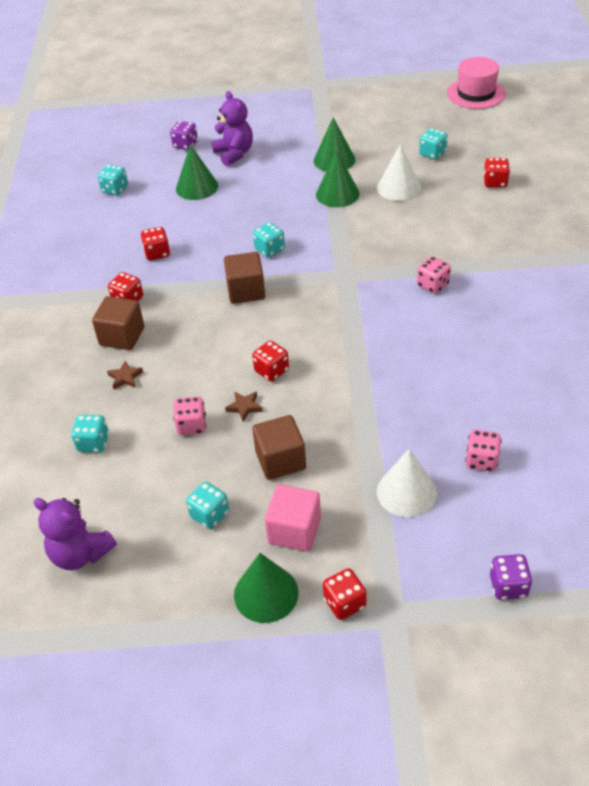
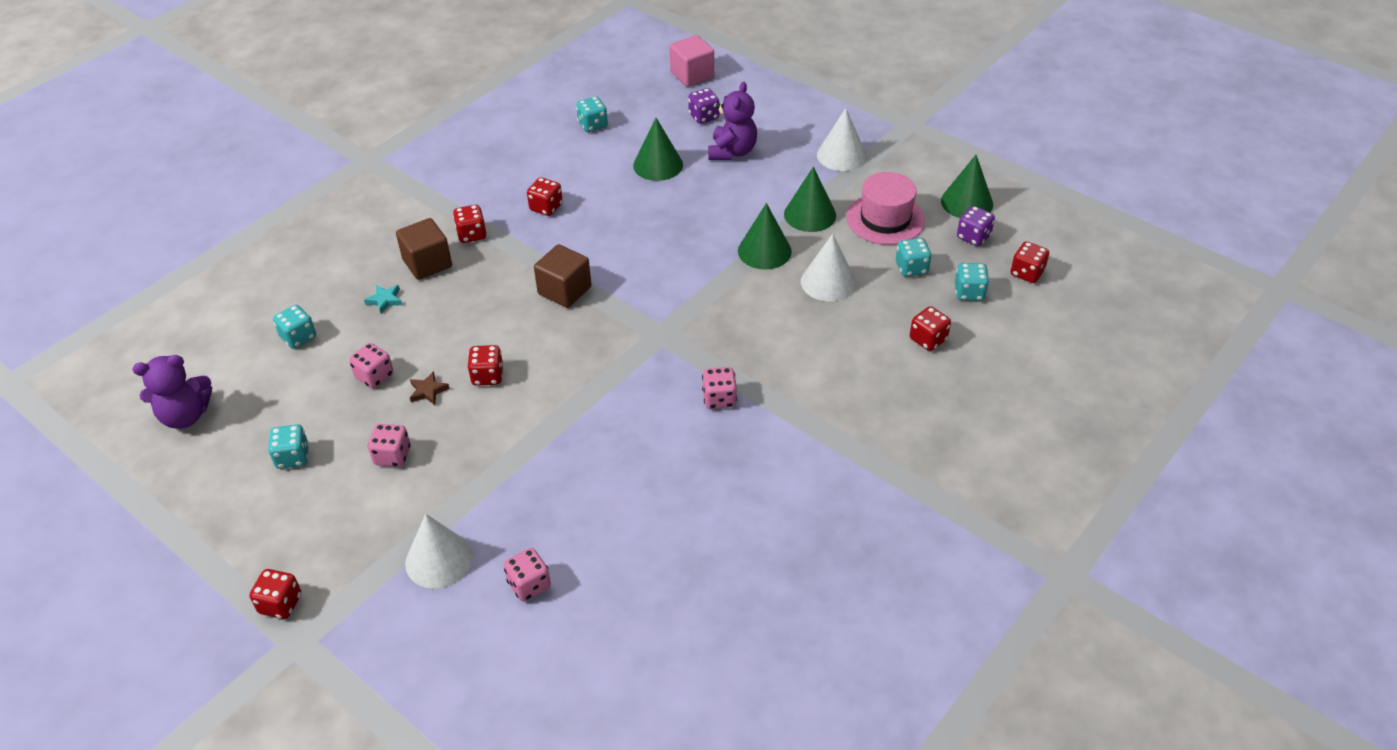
camera: 40 degrees right, 0 degrees up
(80, 554) = (185, 416): purple teddy bear -> purple teddy bear turned 90 degrees counterclockwise
(125, 377) = (385, 300): brown star -> turquoise star
(266, 593) = (245, 549): green cone -> green cone (967, 202)
(269, 249) = (634, 265): turquoise dice -> turquoise dice (969, 293)
(280, 460) = (392, 456): brown cube -> pink dice
(294, 530) = (326, 519): pink cube -> pink cube (692, 75)
(304, 120) = (841, 155): none -> white cone
(476, 93) = (1053, 231): pink hat -> pink hat (885, 219)
(494, 121) = (1027, 273): none -> red dice
(508, 586) = (399, 700): purple dice -> purple dice (973, 237)

